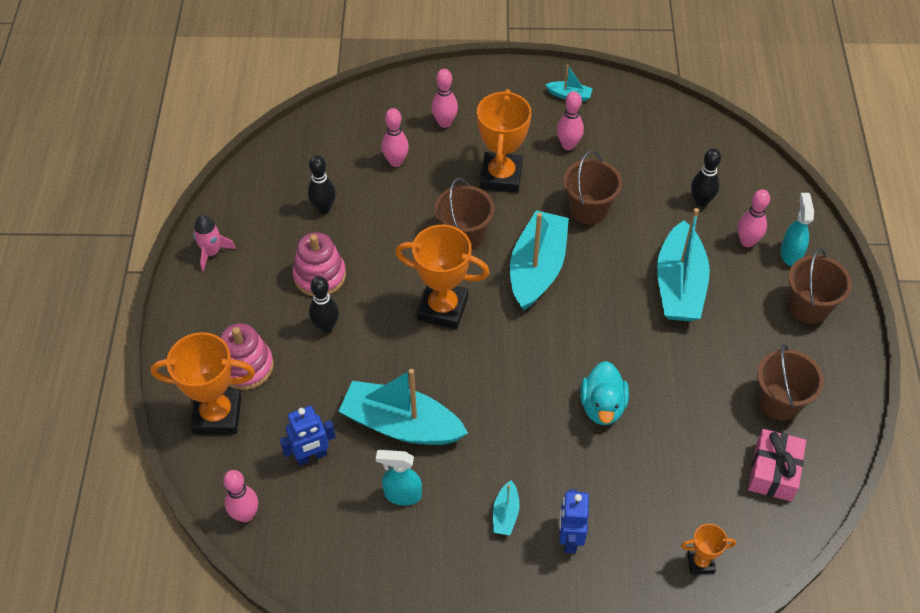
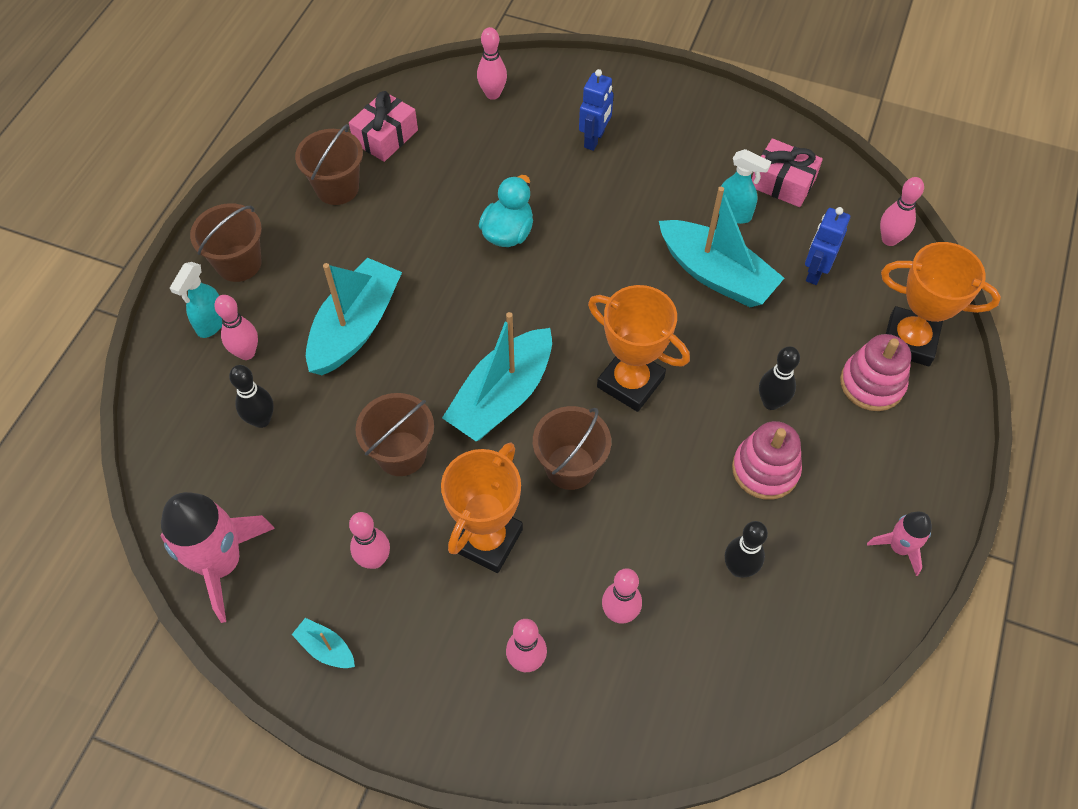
camera: 160 degrees left, 5 degrees up
(311, 456) = (815, 272): blue robot -> blue robot turned 60 degrees counterclockwise
(363, 548) = (782, 183): none -> pink gift
(505, 514) = (643, 173): turquoise boat -> none
(663, 116) = (221, 563): none -> pink rocket
(700, 562) = (492, 94): orange trophy -> pink bowling pin

